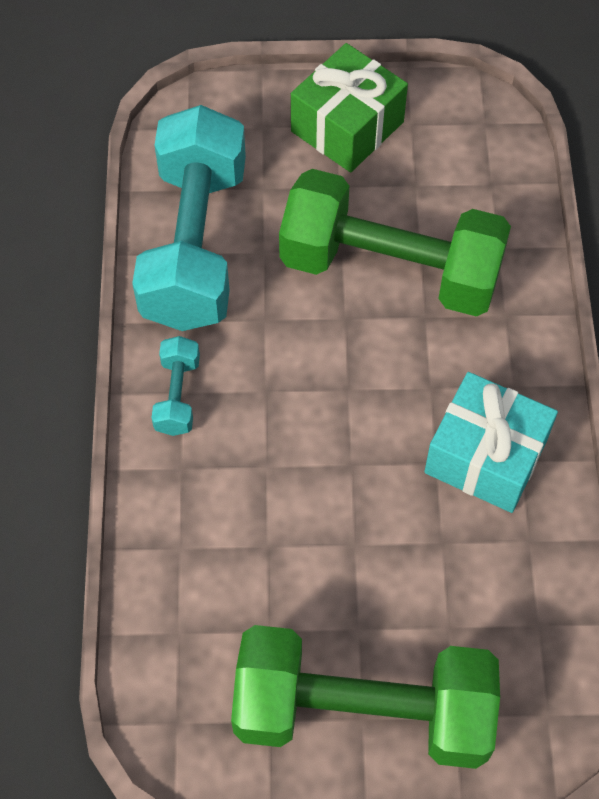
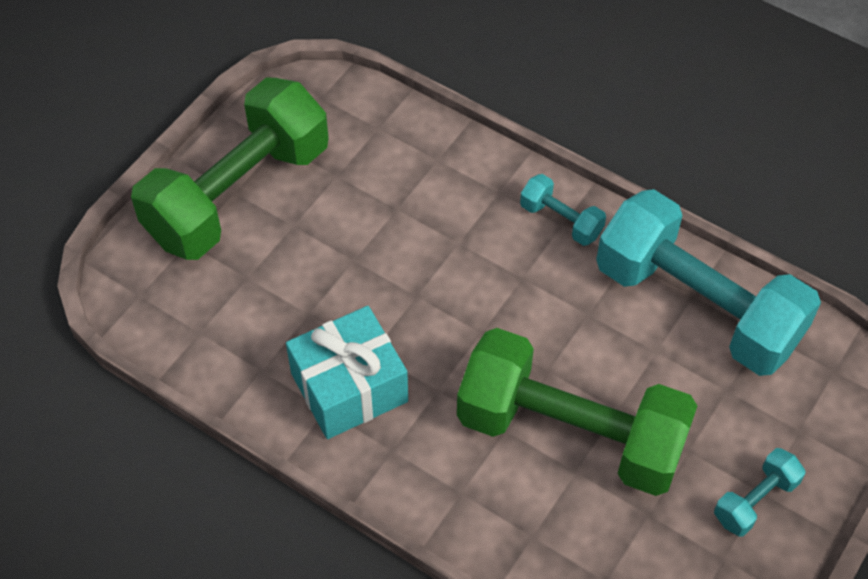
camera: 125 degrees right, 5 degrees down
(347, 127) = (755, 500): green gift -> turquoise dumbbell
(390, 269) = (571, 433): green dumbbell -> green dumbbell turned 60 degrees clockwise

